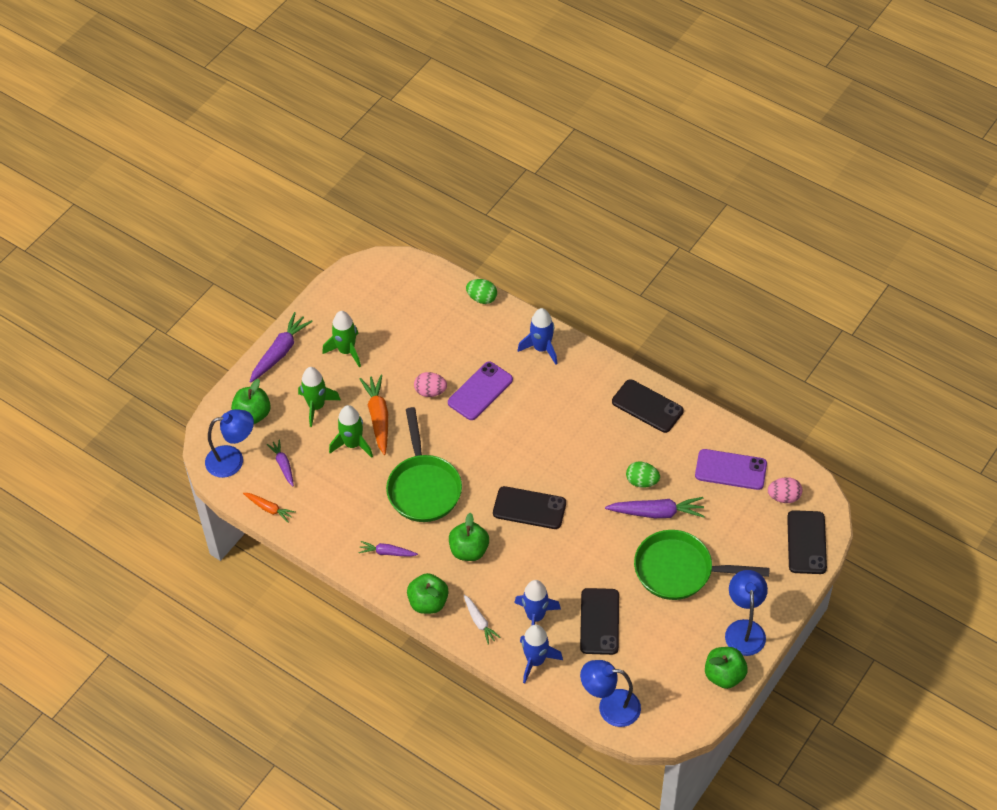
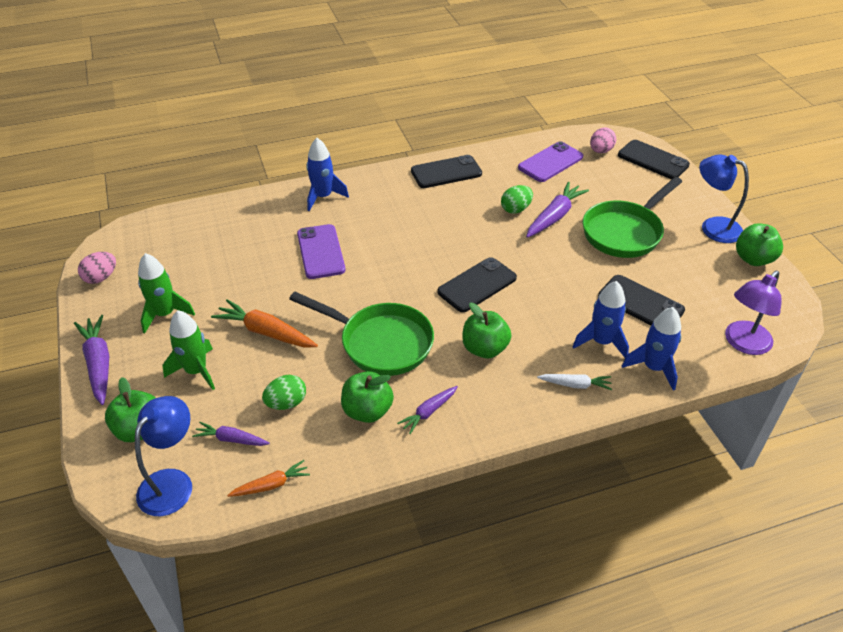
camera: 55 degrees left, 10 degrees down
(352, 444) = (273, 368): green rocket -> none
(428, 602) = (519, 412): green apple -> green apple (367, 411)
(430, 391) = (282, 282): pink egg -> pink egg (101, 278)
(482, 298) = (230, 203): green egg -> green egg (286, 403)
(610, 707) = (743, 344): blue lamp -> purple lamp

